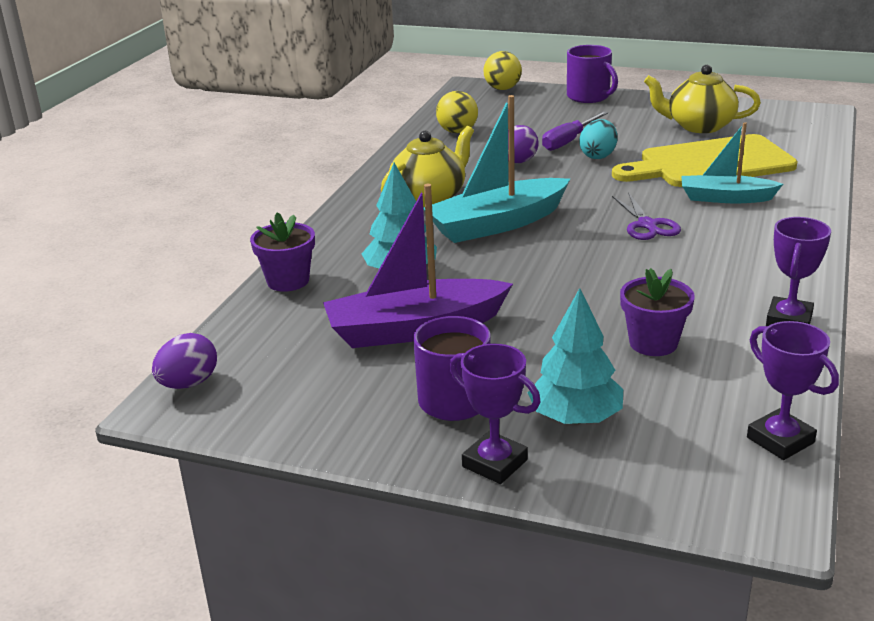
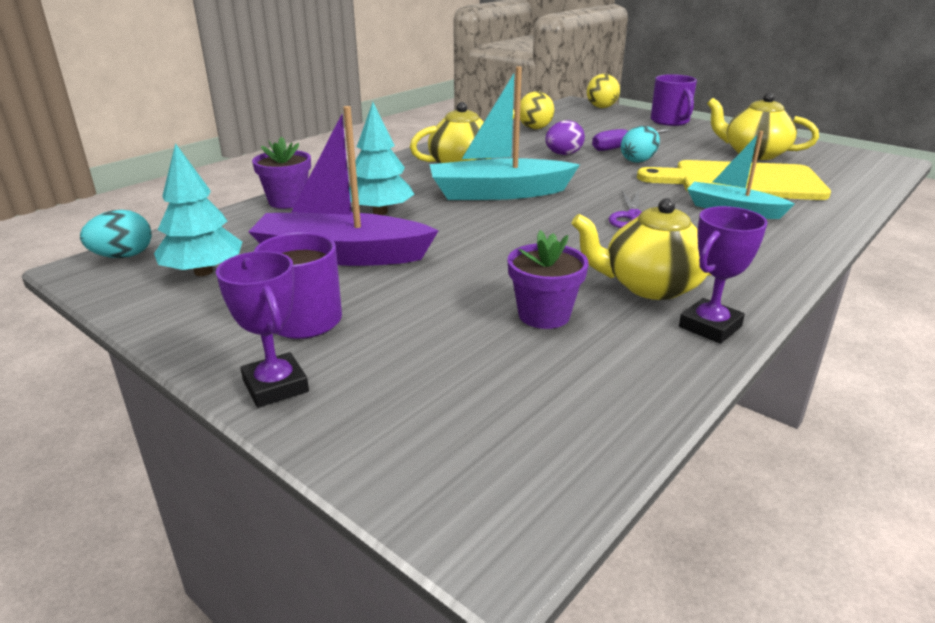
camera: 20 degrees right, 0 degrees up
(188, 384) = (123, 256): purple egg -> turquoise egg
(575, 418) = (397, 364): turquoise tree -> turquoise tree (203, 272)
(716, 294) = (650, 286): none -> yellow teapot
(780, 440) = (593, 448): purple trophy -> none

